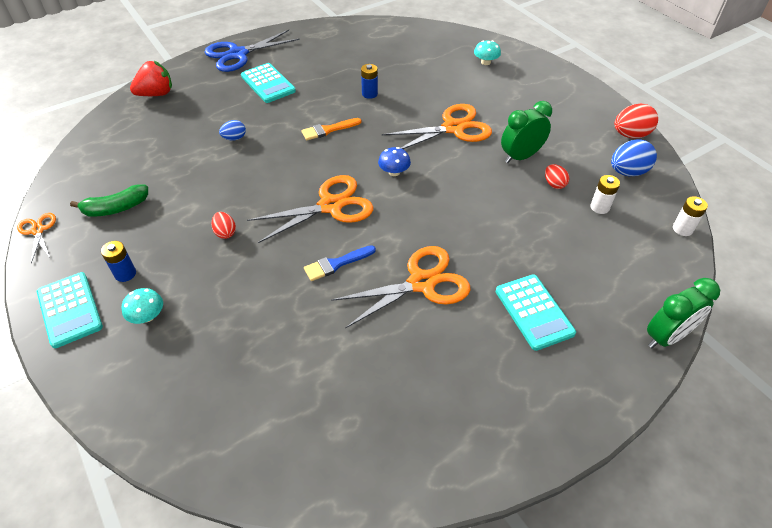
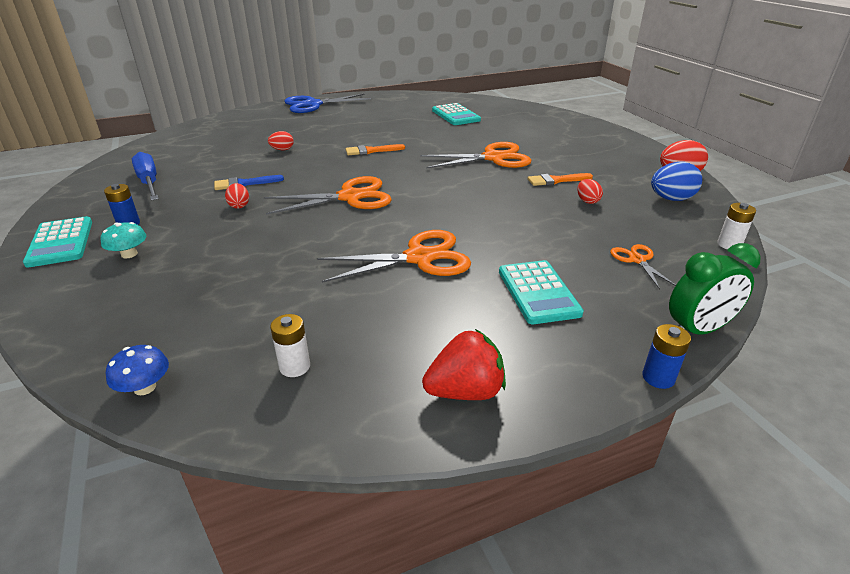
camera: 10 degrees right, 15 degrees down
(38, 230) = (71, 190): orange scissors -> orange scissors (637, 260)
(116, 208) = (149, 182): green banana -> blue screwdriver
(156, 94) = (229, 121): red strawberry -> red strawberry (465, 391)
(234, 138) = (282, 150): blue egg -> red egg
(268, 84) = (330, 121): turquoise calculator -> turquoise calculator (455, 115)
(337, 264) = (336, 236): blue brush -> blue brush (245, 183)
(369, 94) = (420, 133): blue battery -> blue battery (658, 377)
(394, 172) = (423, 180): blue mushroom -> blue mushroom (145, 387)
(485, 62) = (539, 122): turquoise mushroom -> none
(520, 156) = (556, 180): green clock -> orange brush
(599, 207) = (634, 221): white battery -> white battery (294, 367)

